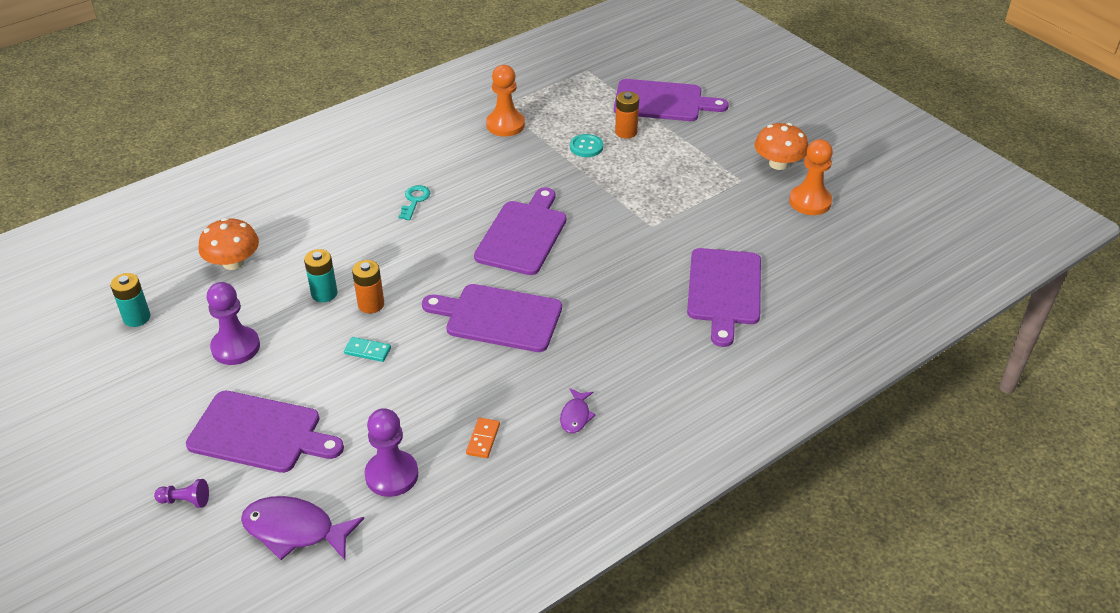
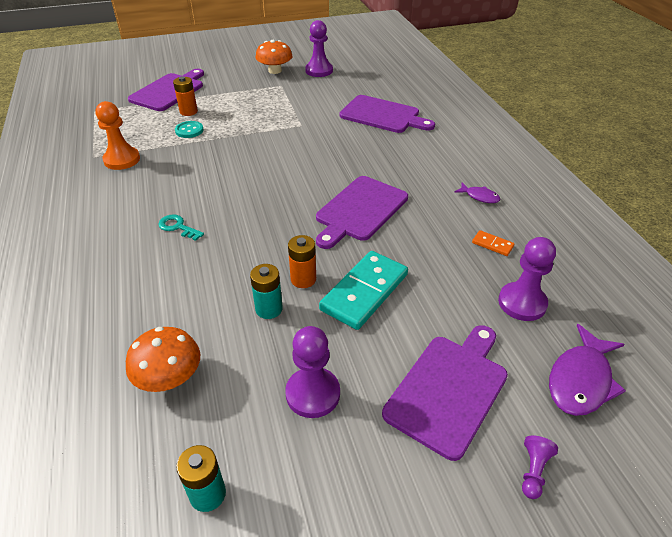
camera: 70 degrees left, 0 degrees up
(367, 351) = (364, 292): turquoise domino -> turquoise domino, size x2.28
(523, 235) = (270, 179): purple cutting board -> none
(810, 202) = (319, 71): orange pawn -> purple pawn

